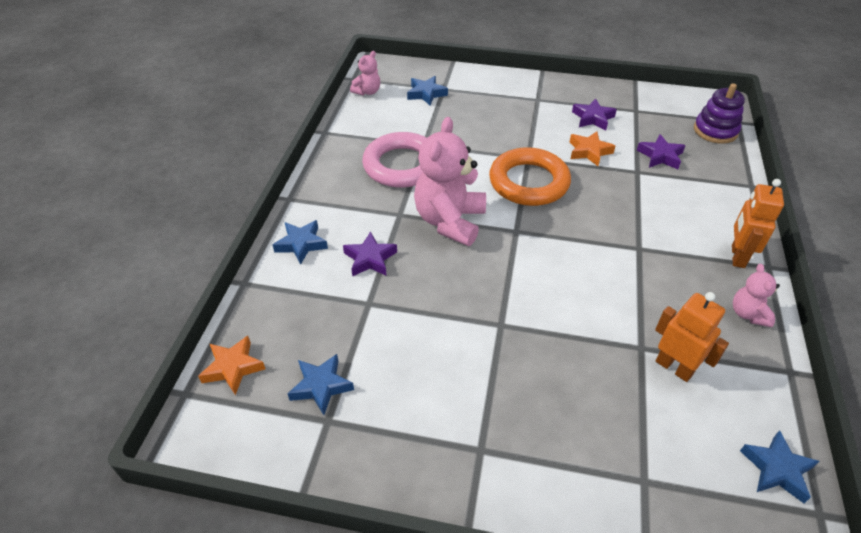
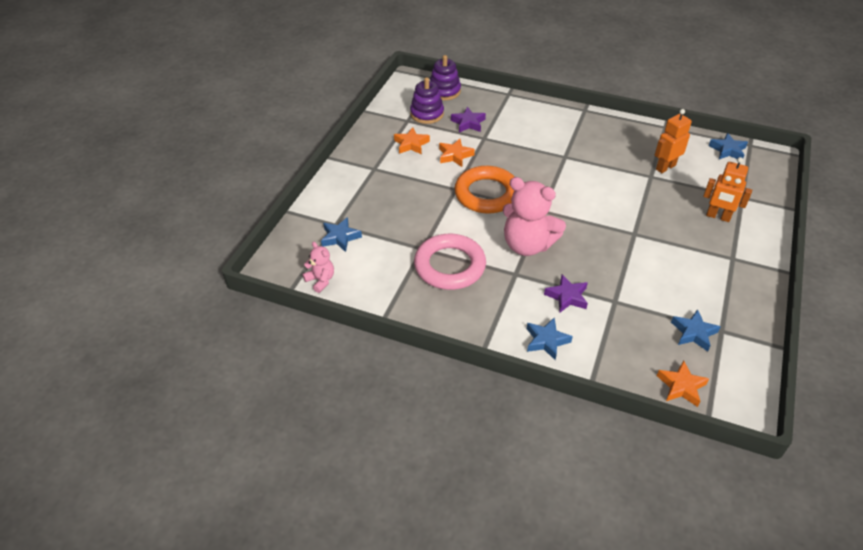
camera: 80 degrees left, 0 degrees up
(593, 118) = (411, 144): purple star -> orange star
(658, 122) = (427, 114): none -> purple stacking toy
(737, 256) = (575, 119): orange robot -> orange robot (718, 217)
(748, 314) = (623, 129): pink teddy bear -> none

